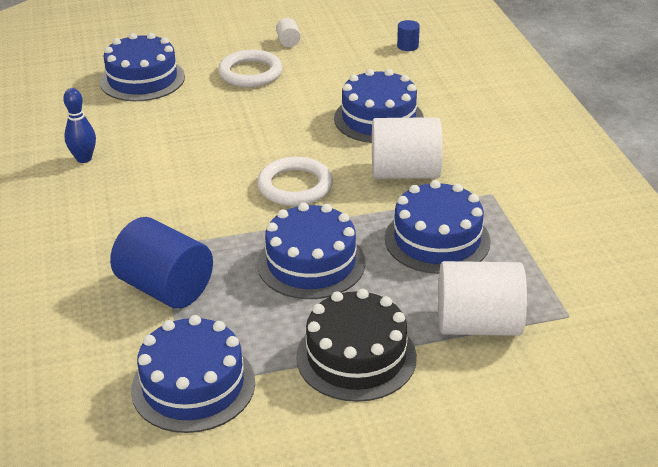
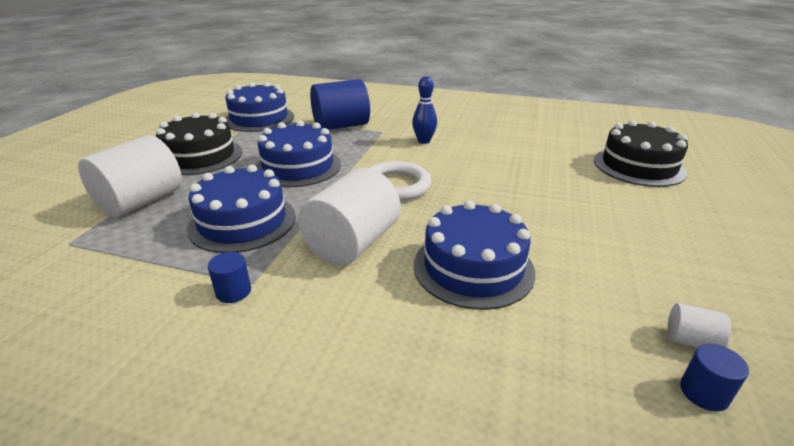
camera: 120 degrees right, 5 degrees down
(84, 159) = (512, 128): blue bowling pin -> blue bowling pin (424, 141)
(142, 79) = (638, 166): blue cake -> black cake
(250, 73) = (635, 219): white ring -> none
(288, 42) = (730, 269): white cylinder -> white cylinder (690, 341)
(507, 196) = (233, 291): none -> blue cylinder

